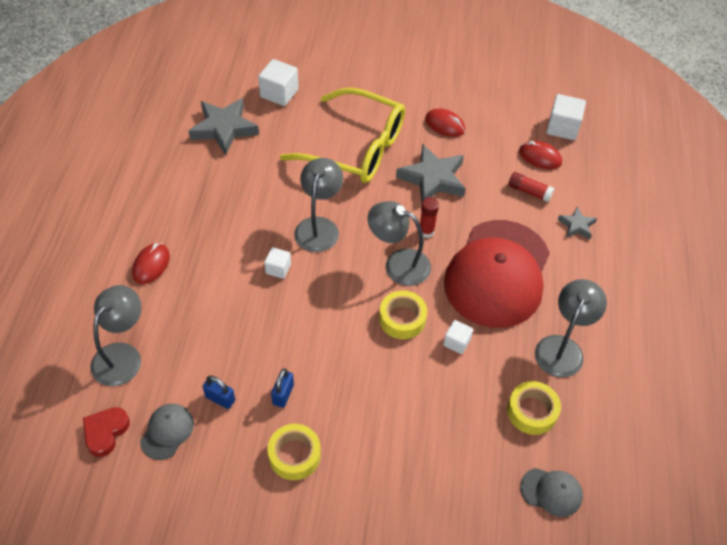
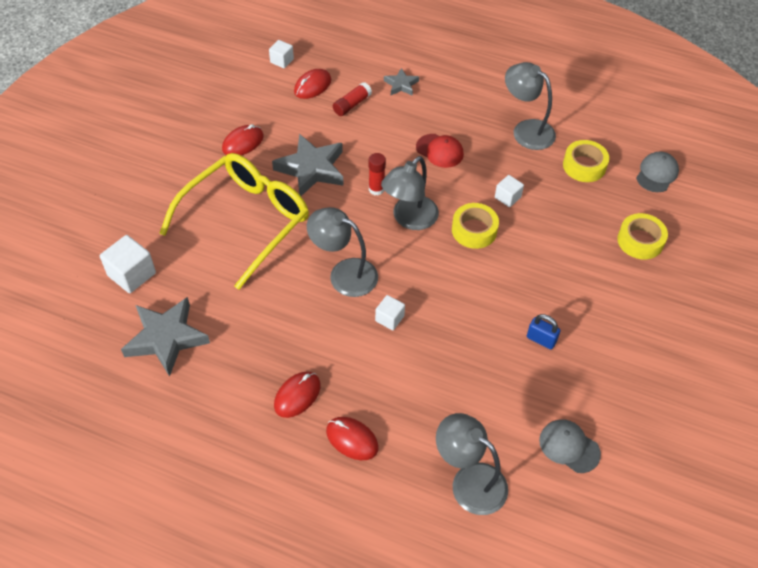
camera: 75 degrees left, 0 degrees up
(105, 432) = (562, 506): red heart -> none
(186, 220) = (297, 395): none -> red mouse
(220, 398) = (537, 394): blue padlock -> none
(294, 455) = (606, 341): yellow tape -> yellow tape (640, 241)
(497, 273) = (439, 151): red cap -> red cap, size x0.40
(562, 127) = (282, 61): white cube -> white cube, size x0.60

